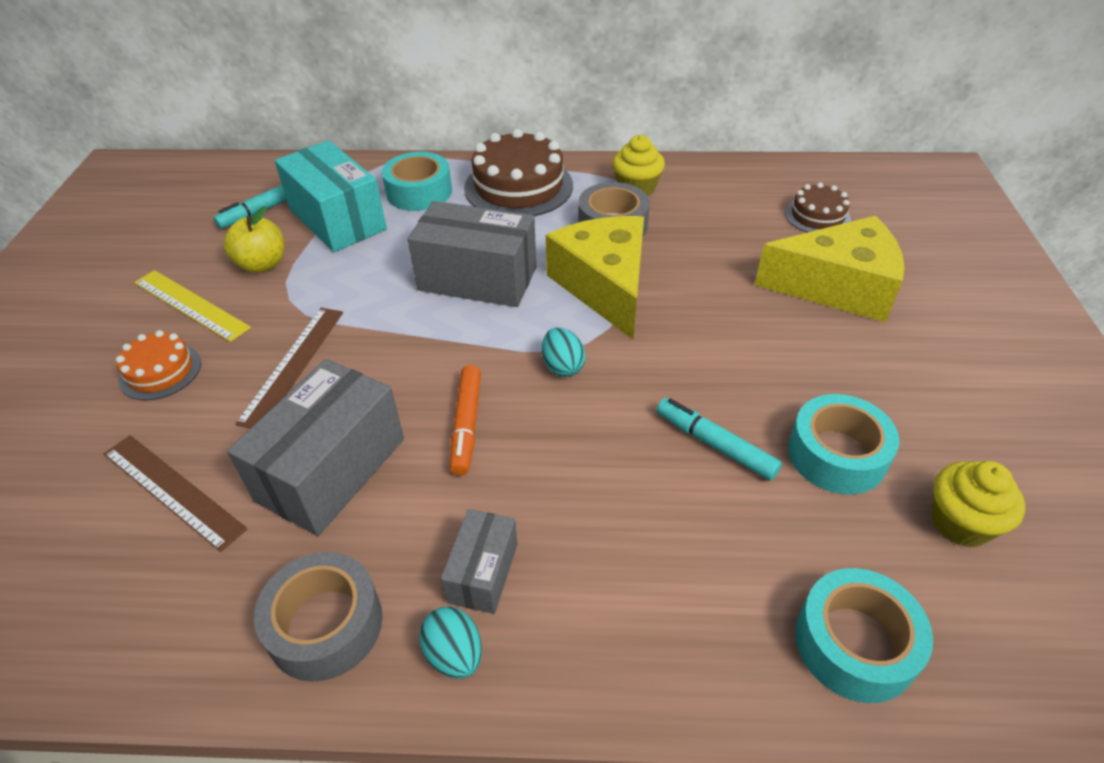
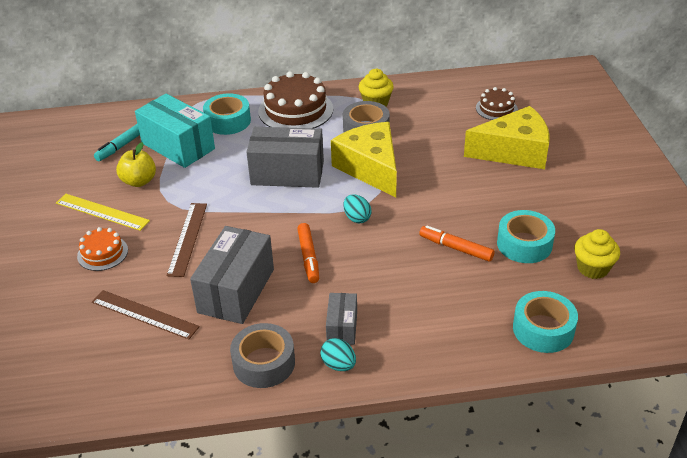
camera: 10 degrees left, 5 degrees down
(715, 444) = (456, 248): turquoise marker -> orange marker

